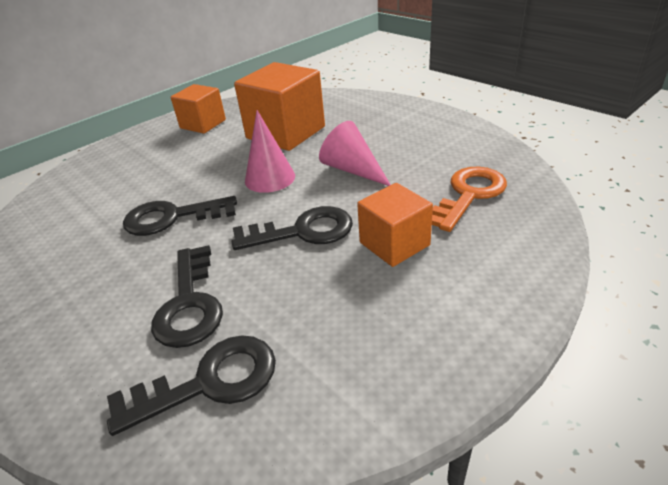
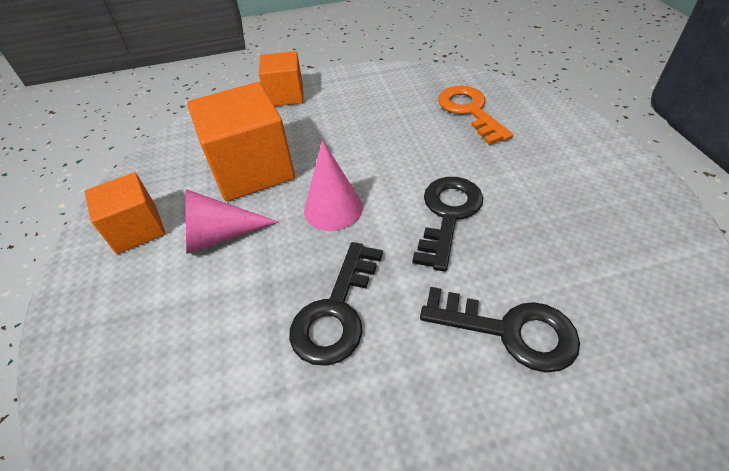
camera: 60 degrees left, 10 degrees up
(209, 382) = (628, 341): black key -> none
(352, 169) = (374, 152): pink cone -> pink cone (219, 235)
(394, 244) = (505, 169): orange cube -> orange cube (285, 95)

